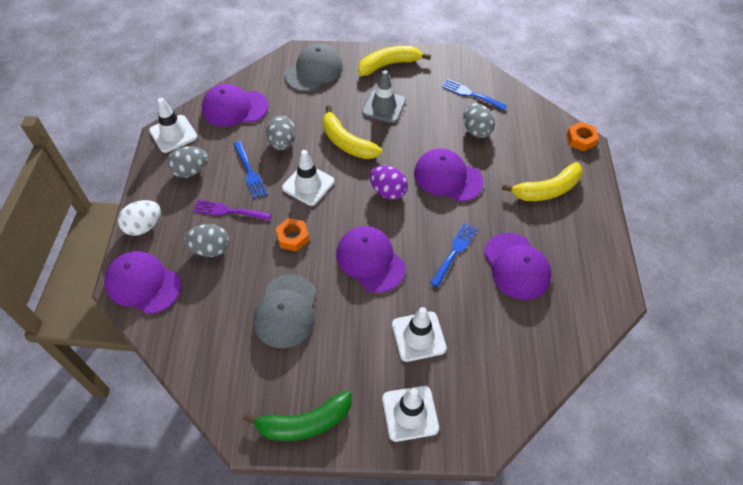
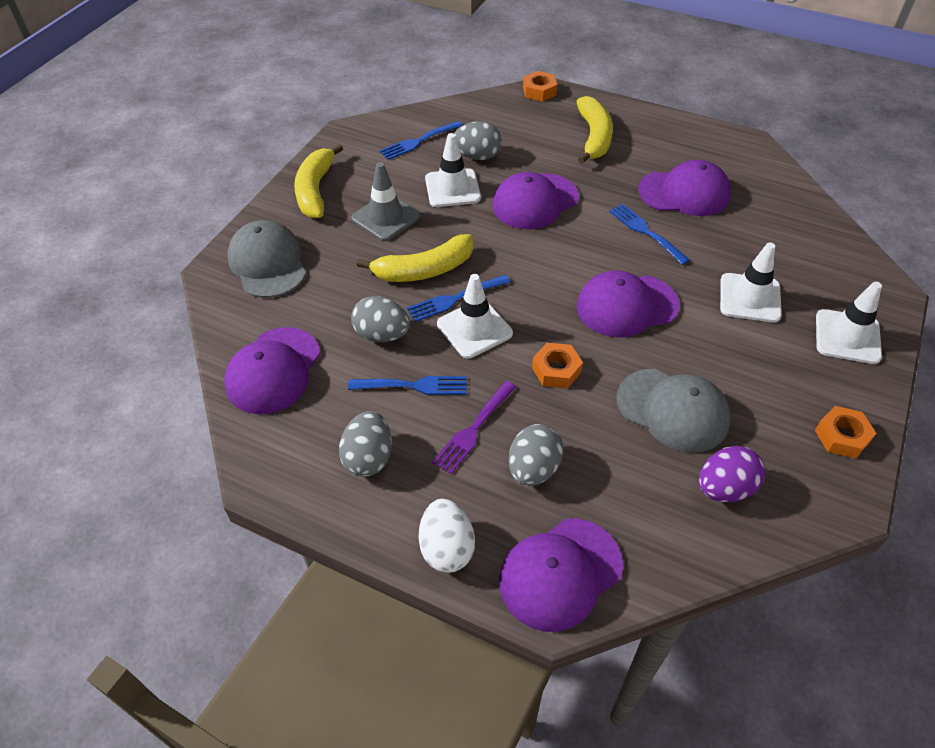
camera: 65 degrees left, 5 degrees down
(173, 134) = (273, 463): white traffic cone -> white traffic cone (452, 188)
(305, 423) = (841, 436): green banana -> orange nut
(329, 166) = (455, 299): none -> blue fork
(388, 191) = (528, 257): purple egg -> purple egg (724, 488)

